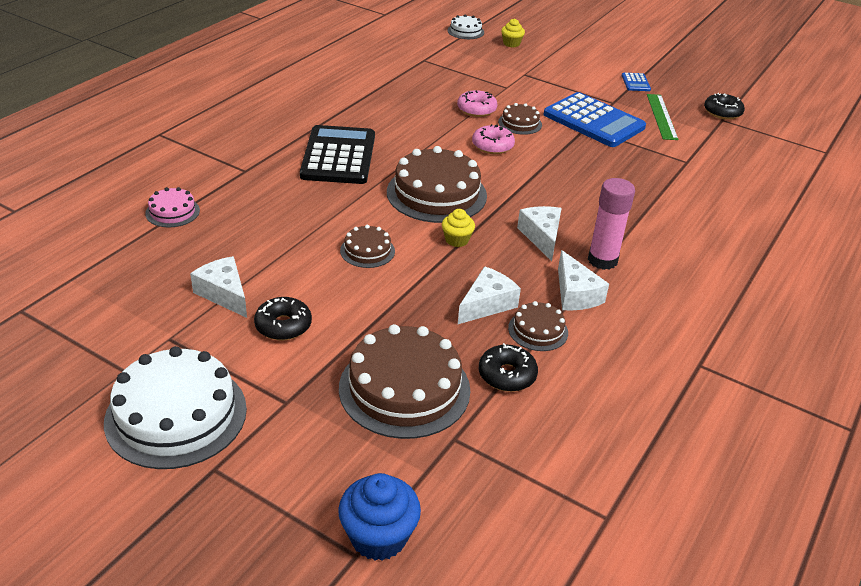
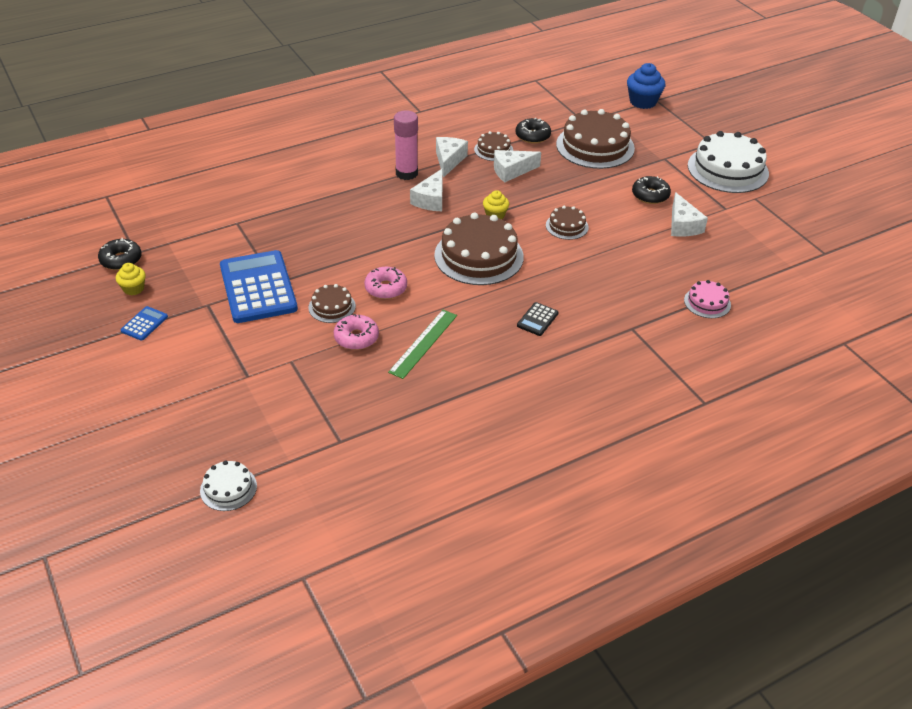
camera: 150 degrees left, 5 degrees up
(338, 156) = (537, 319): black calculator -> black calculator, size x0.43
(511, 44) = (198, 439): yellow cupcake -> yellow cupcake (133, 288)
(662, 116) = (185, 273): green ruler -> green ruler (423, 343)

